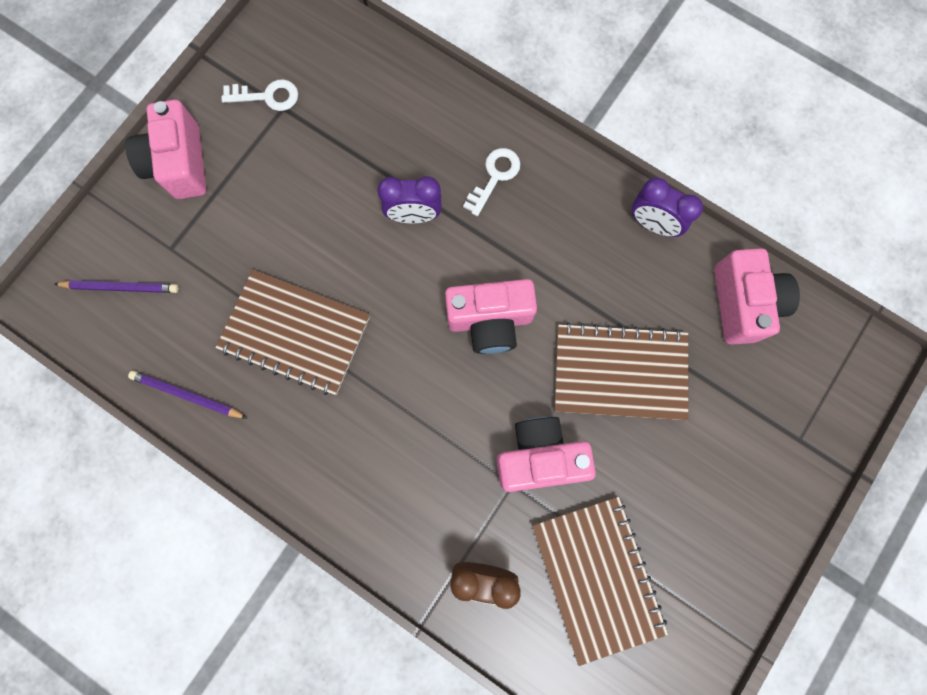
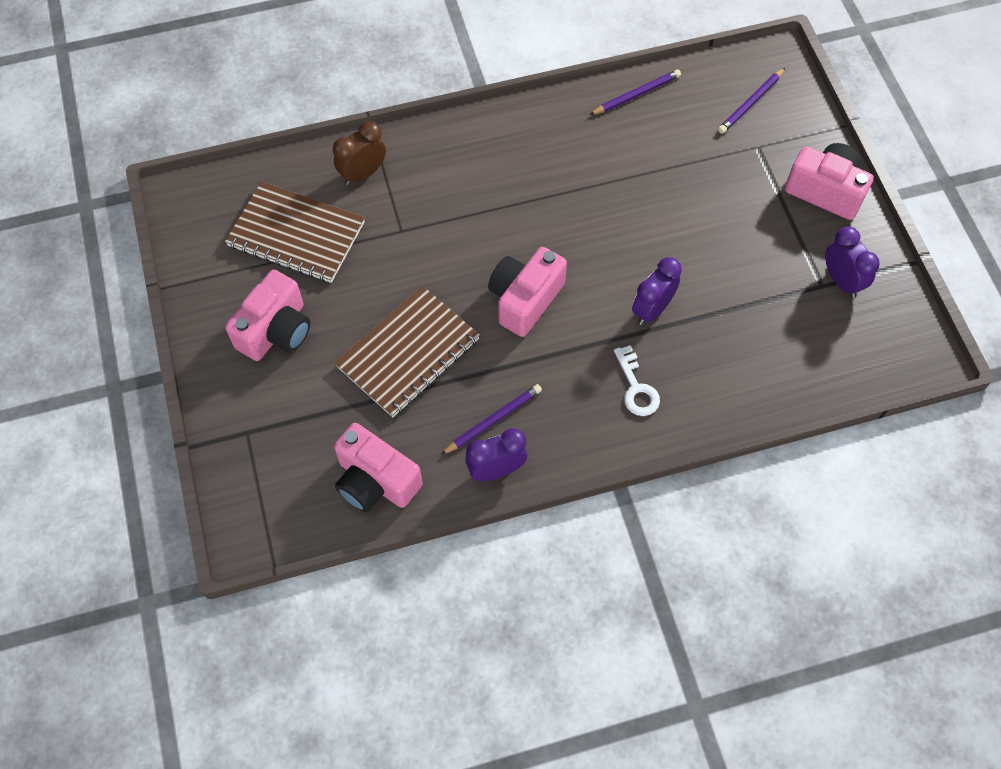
camera: 130 degrees right, 15 degrees down
(267, 96) = (841, 281): white key -> purple clock
(295, 333) = (625, 178): brown notebook -> none
(539, 457) = (402, 259): pink camera -> pink camera (276, 330)
(616, 258) = (493, 420): none -> purple pencil

